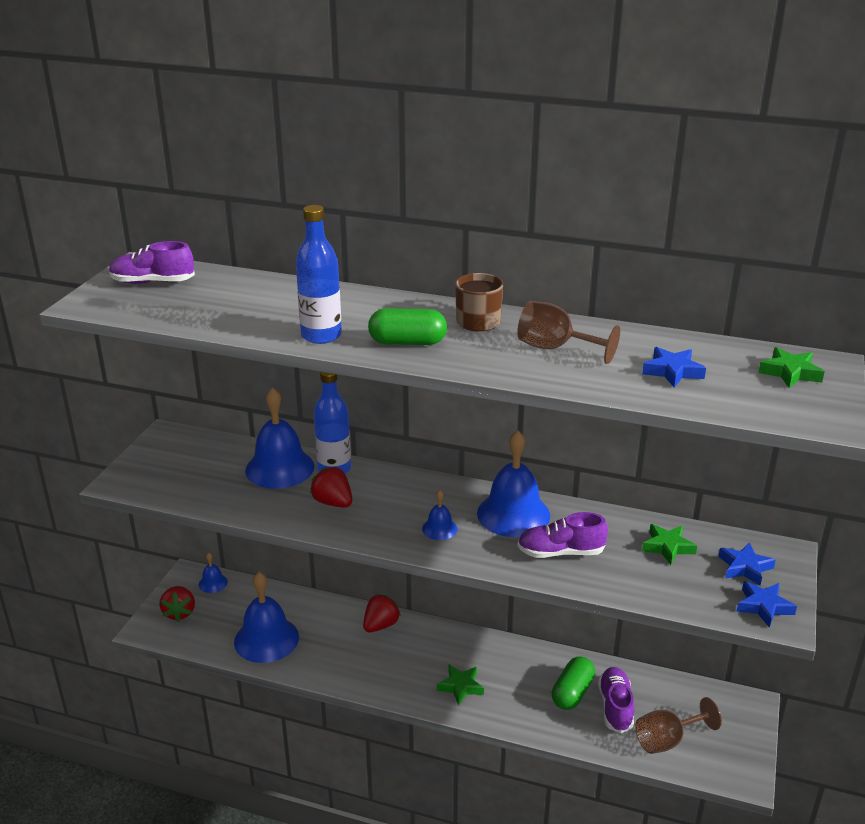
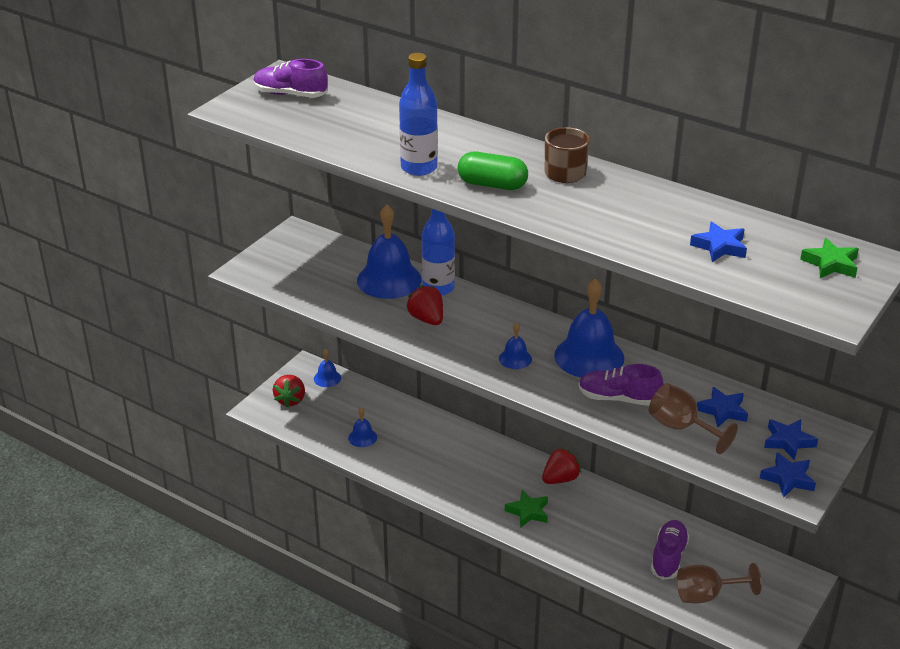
camera: 15 degrees right, 5 degrees up
(266, 639) = (362, 437): blue bell -> blue bell, size x0.47
(380, 625) = (471, 444): red strawberry -> red strawberry (560, 479)
(555, 348) = (623, 209): brown goblet -> brown goblet (681, 428)
(572, 693) = (632, 537): green capsule -> none
(668, 547) = (723, 411): green star -> blue star

